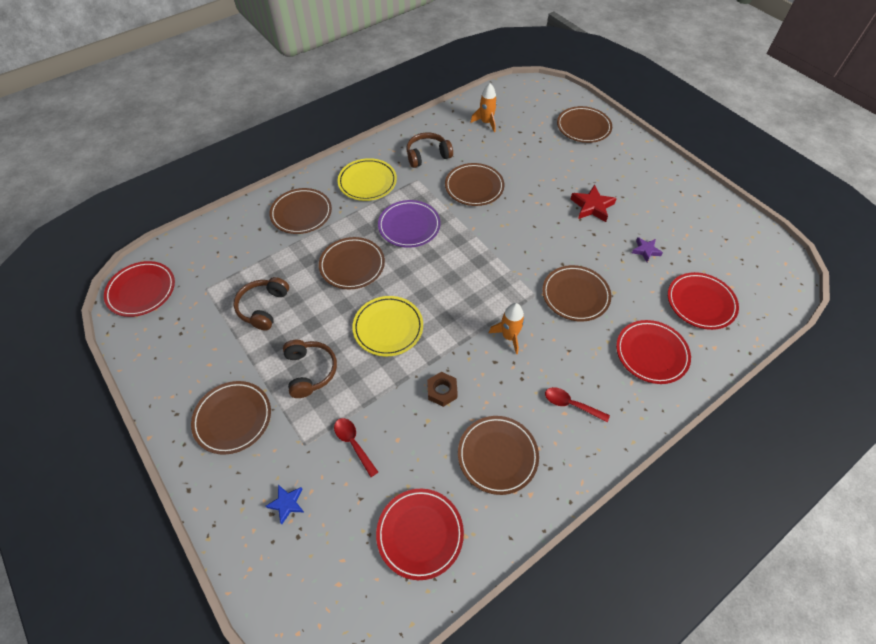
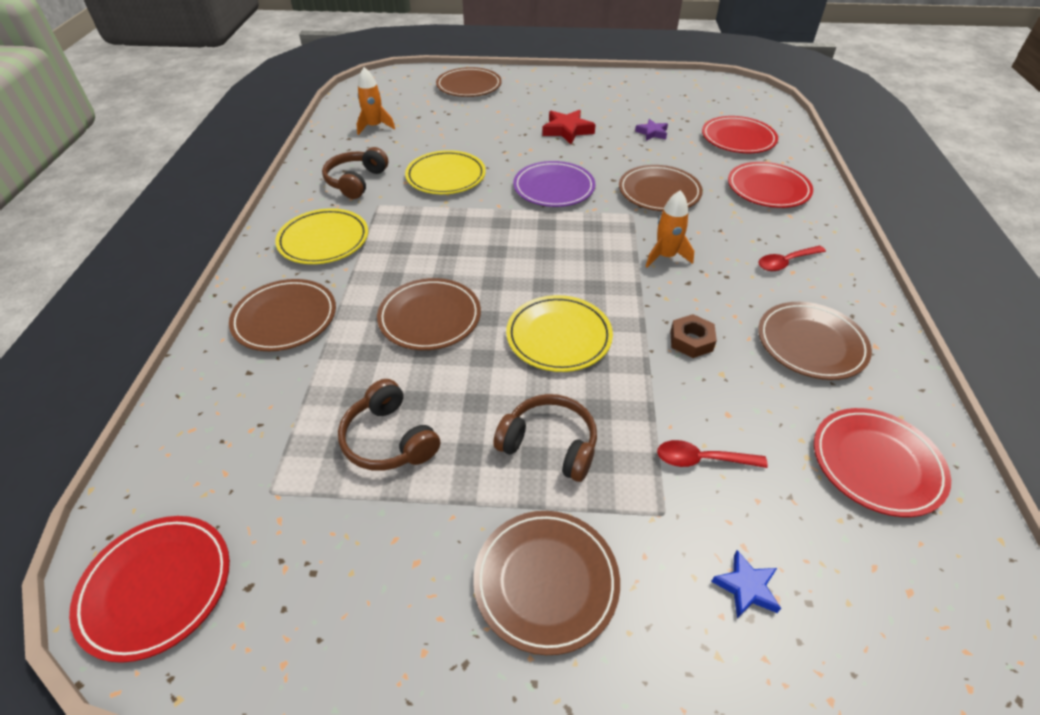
camera: 50 degrees left, 10 degrees down
(409, 226) = (434, 244): purple plate -> purple plate (554, 188)
(474, 187) = (446, 177): brown plate -> yellow plate

